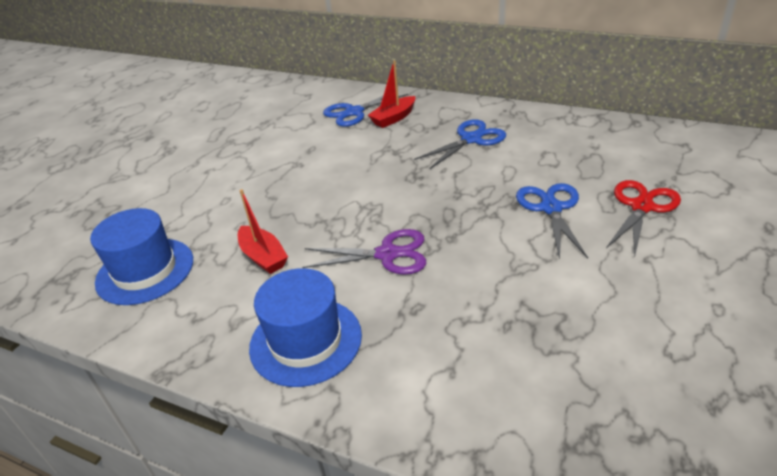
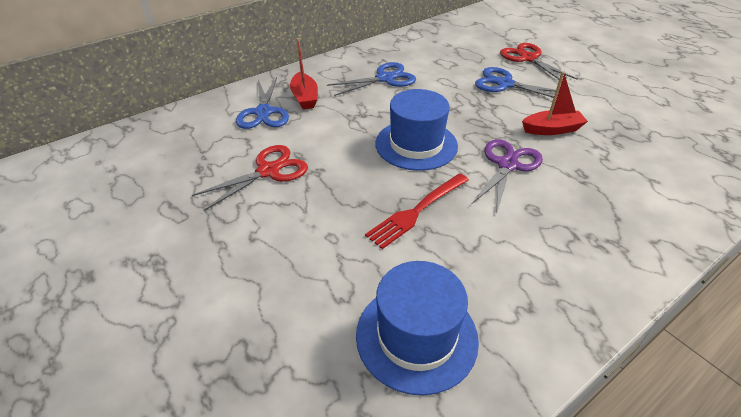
camera: 65 degrees left, 5 degrees up
(263, 257) = (459, 235): red boat -> red boat (552, 129)
(280, 226) = (417, 211): none -> red fork
(281, 146) = (268, 171): none -> red scissors
(306, 341) = (594, 240): blue hat -> blue hat (416, 144)
(471, 139) = (385, 78): blue scissors -> blue scissors turned 75 degrees clockwise

